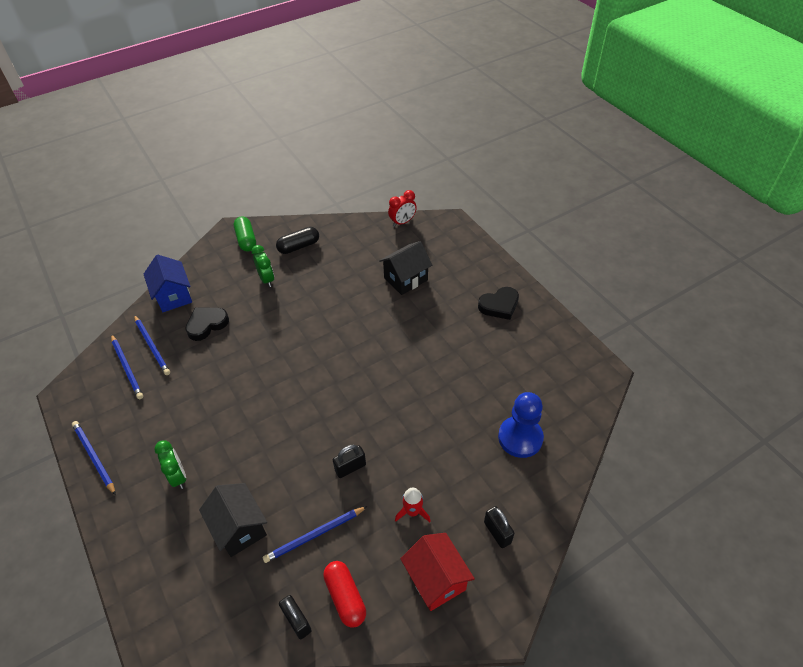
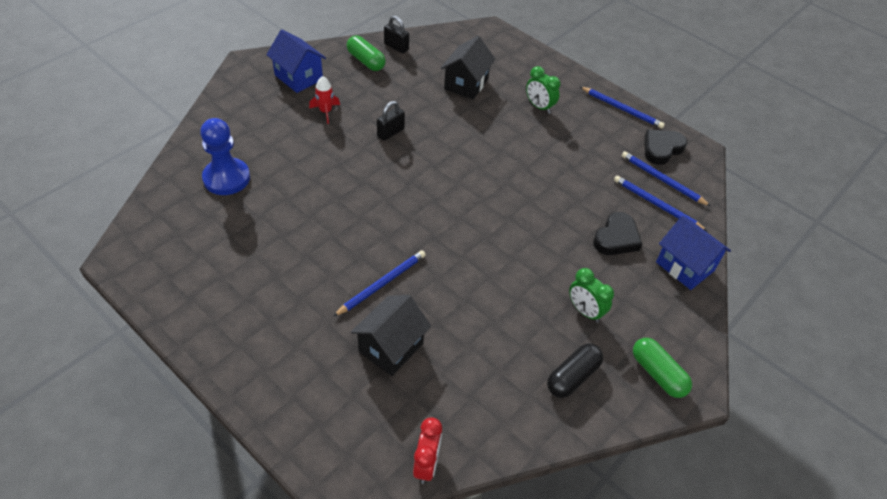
camera: 160 degrees right, 0 degrees up
(239, 528) = (466, 84): black house -> black house turned 75 degrees clockwise
(314, 535) = (403, 88): blue pencil -> blue pencil (382, 284)
(345, 597) = (366, 61): red capsule -> green capsule
(402, 222) = (426, 464): red clock -> red clock turned 150 degrees clockwise
(436, 579) = (298, 77): red house -> blue house
(497, 532) = (250, 108): black padlock -> none
(499, 305) = (249, 328): black heart -> black heart (662, 149)

